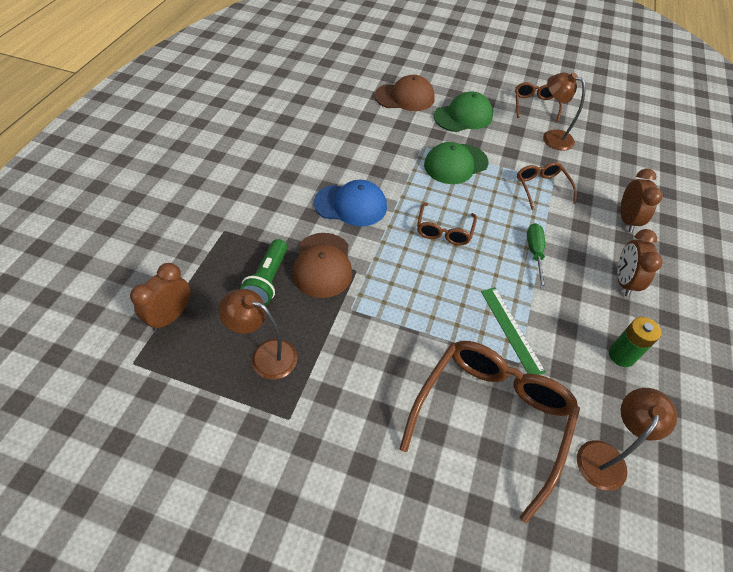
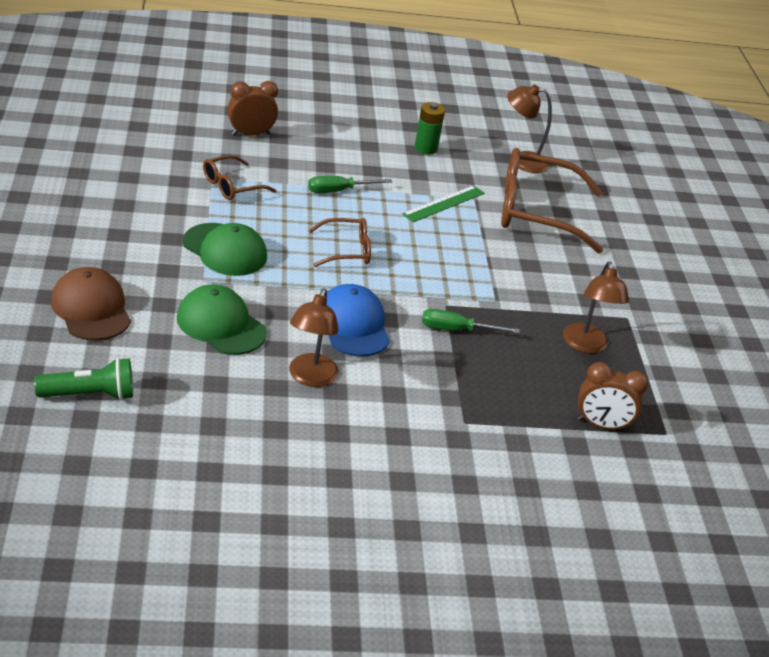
camera: 115 degrees left, 15 degrees down
(268, 280) = (505, 366): green flashlight -> green flashlight (90, 394)
(322, 265) = (456, 330): brown cap -> green screwdriver
(463, 116) = (114, 250): green cap -> green cap (221, 325)
(534, 105) = (56, 190): brown glasses -> none
(551, 137) = (126, 178): brown lamp -> brown lamp (310, 378)
(623, 282) = (340, 142): brown clock -> none

